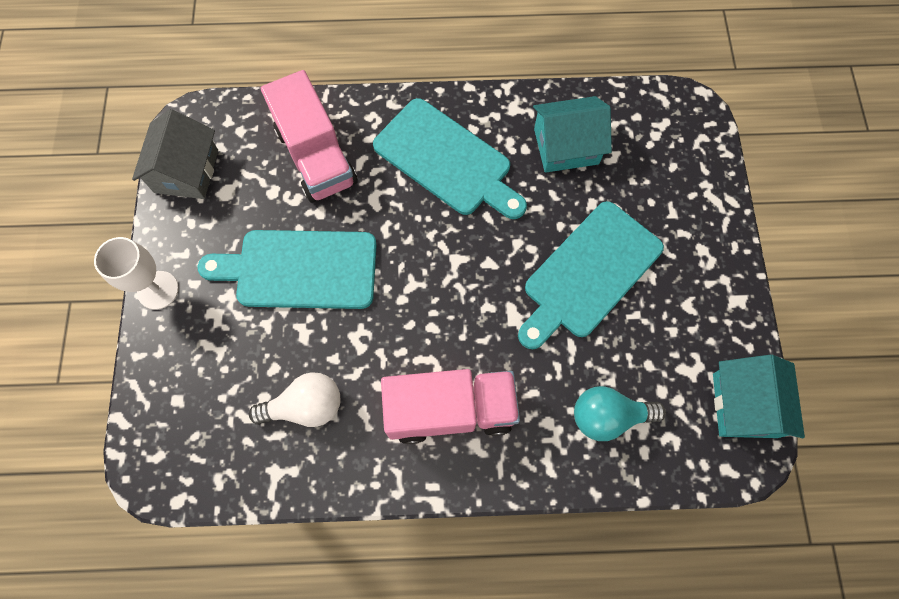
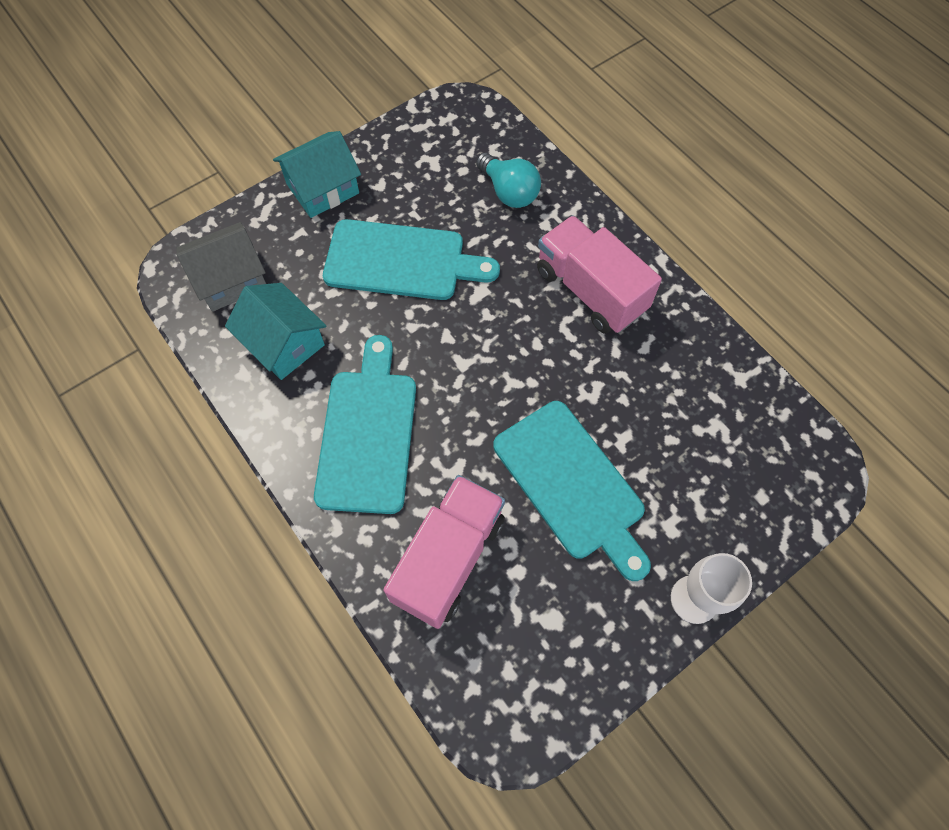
camera: 125 degrees left, 5 degrees down
(186, 171) = (560, 683): grey house -> grey house (230, 279)
(306, 406) = (677, 392): white light bulb -> none
(744, 405) = (434, 121): turquoise house -> turquoise house (323, 188)

